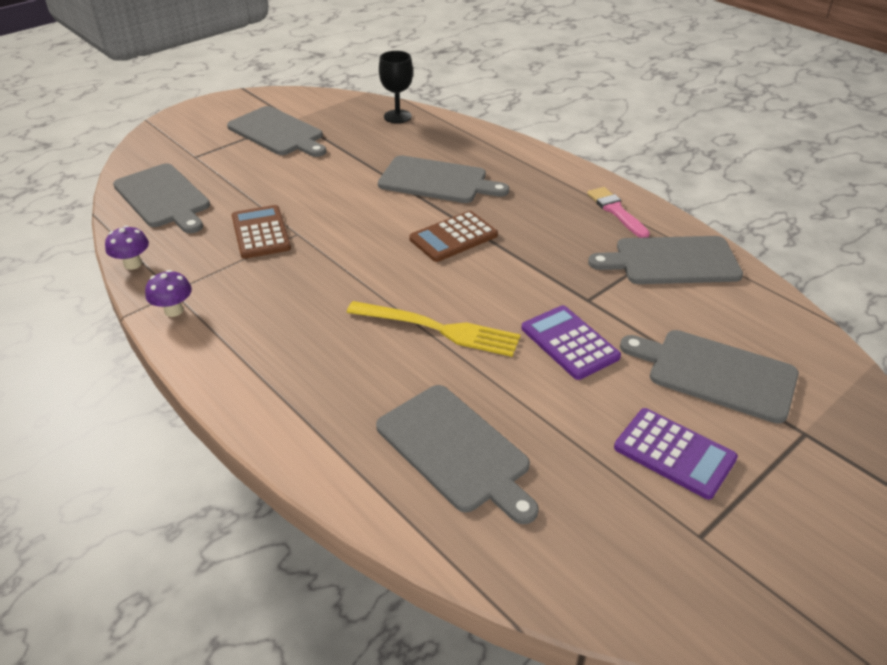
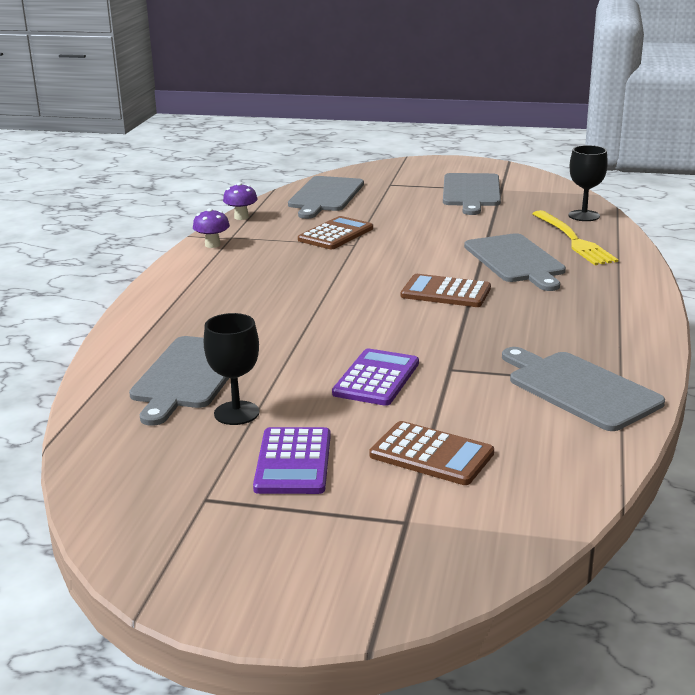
camera: 55 degrees right, 15 degrees down
(440, 329) = (317, 326): yellow fork -> yellow fork (574, 240)
(560, 450) = (236, 413): none -> black goblet
(616, 211) = (616, 341): pink brush -> none
(715, 374) = (431, 454): grey cutting board -> brown calculator

